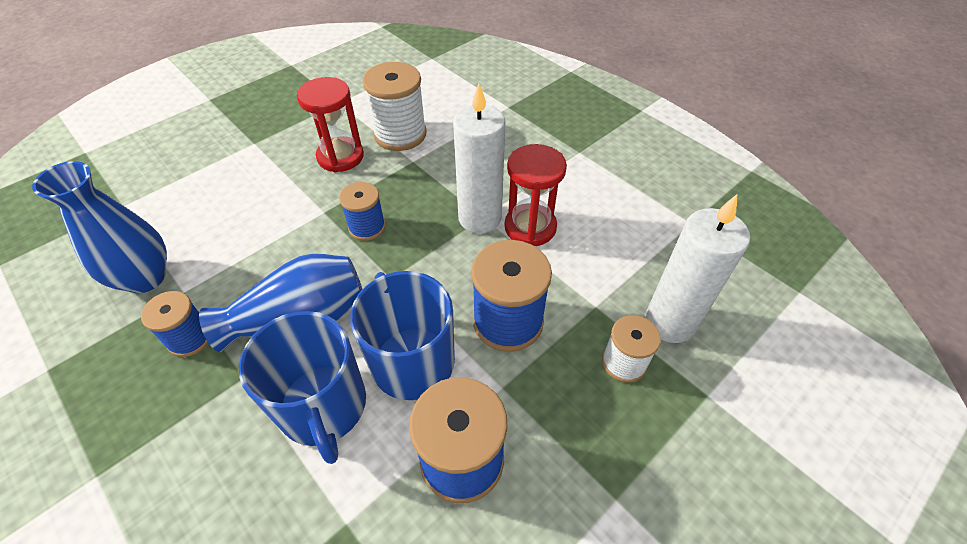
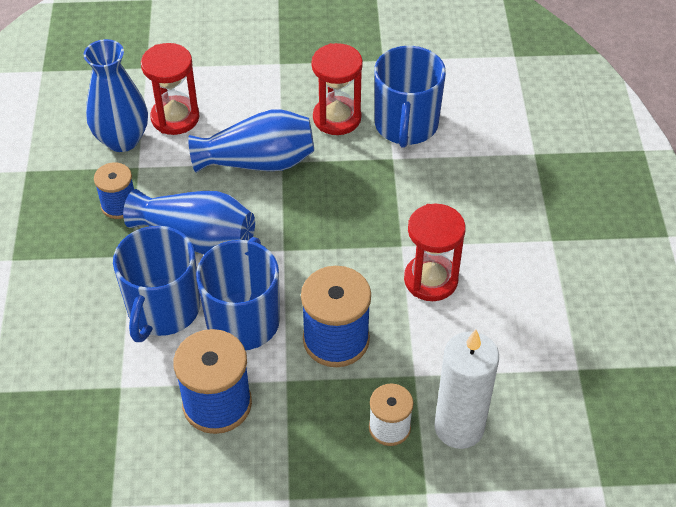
camera: 40 degrees right, 0 degrees up
(188, 230) = (175, 117): none -> red hourglass
(302, 223) = (258, 162): none -> blue vase
(367, 227) = (302, 196): blue spool -> none
(400, 134) = (406, 125): white spool -> blue mug
(479, 218) = (397, 245): white candle -> none

